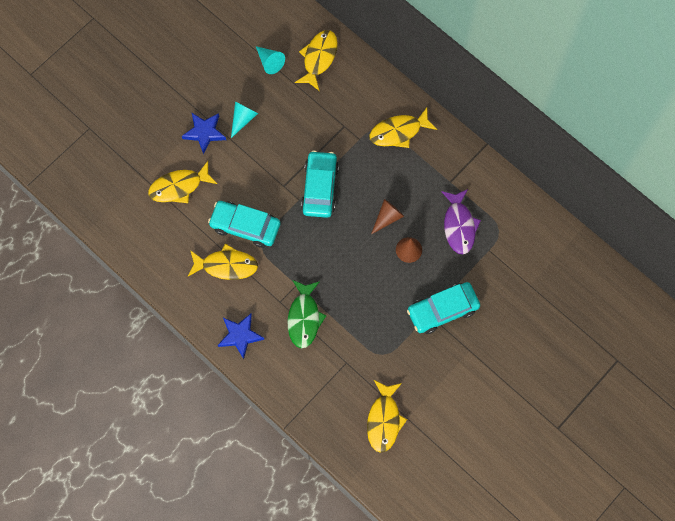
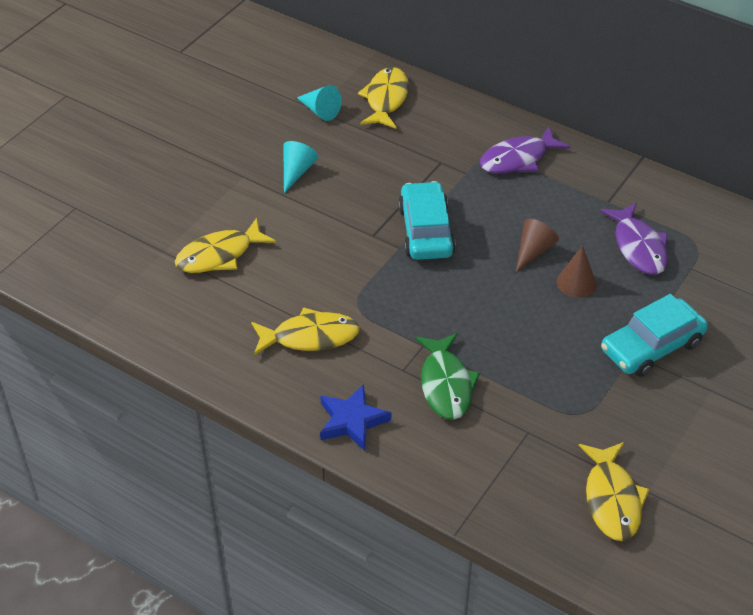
camera: 10 degrees left, 25 degrees down
(204, 133) = (245, 192): blue star -> none
(245, 226) = (328, 287): turquoise car -> none
(398, 132) = (518, 159): yellow fish -> purple fish

